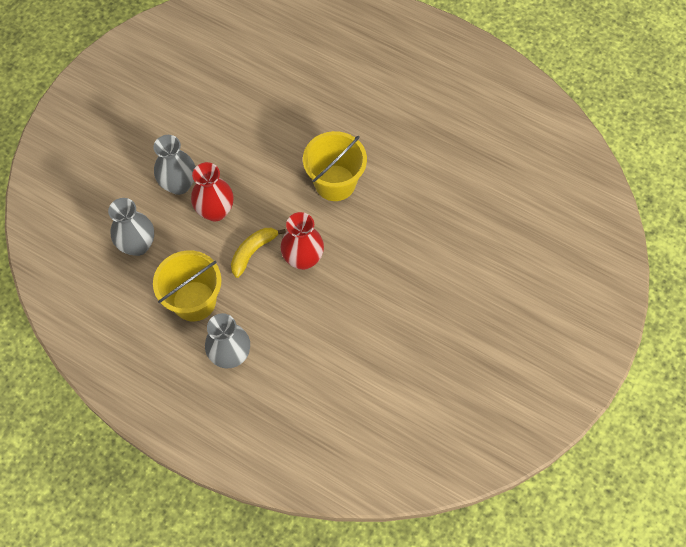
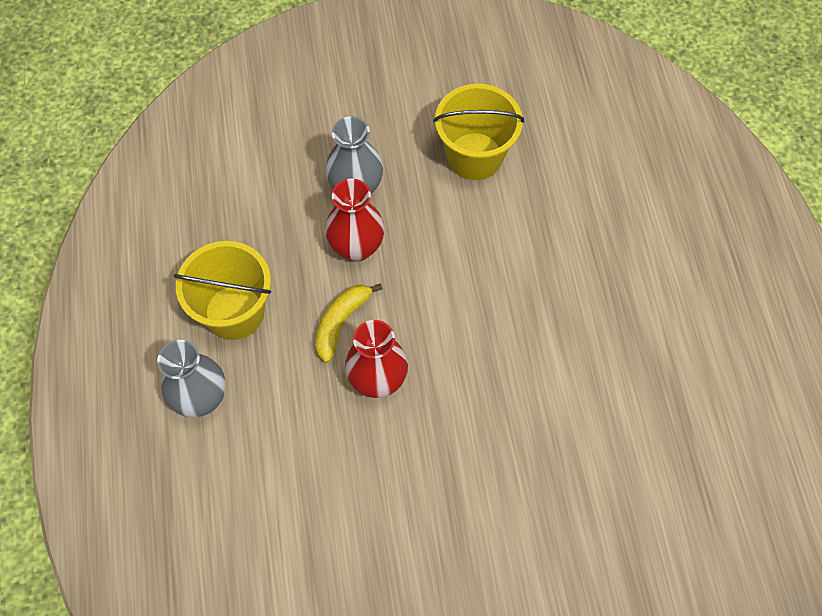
camera: 50 degrees right, 0 degrees up
(138, 245) = (253, 208): grey vase -> none
(253, 252) = (341, 322): yellow banana -> yellow banana turned 60 degrees counterclockwise
(335, 183) = (501, 338): yellow bucket -> yellow bucket (474, 156)

